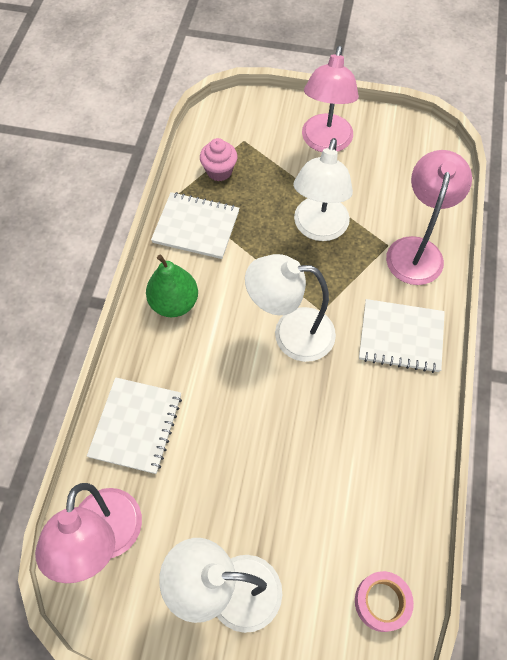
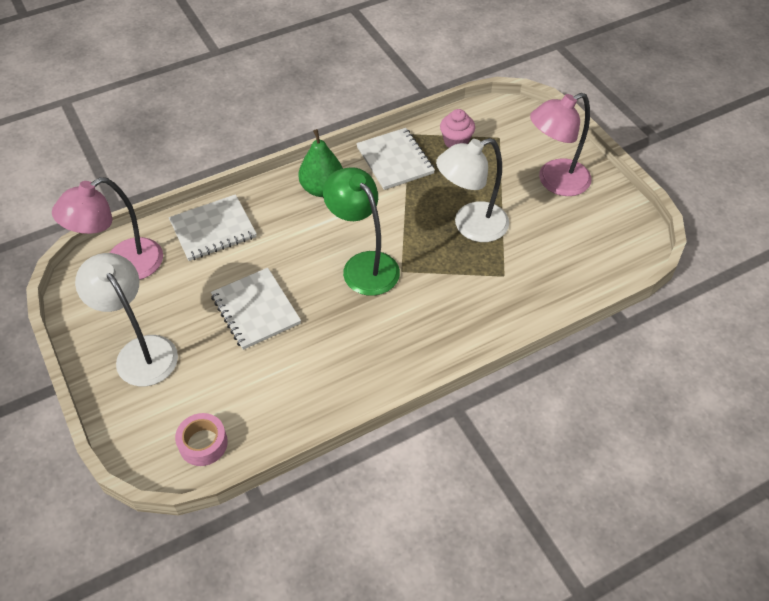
camera: 50 degrees right, 10 degrees down
(291, 333) = (363, 265): white lamp -> green lamp
(401, 337) = (429, 331): white notebook -> white notebook (256, 310)
(416, 250) = (519, 295): pink lamp -> none

